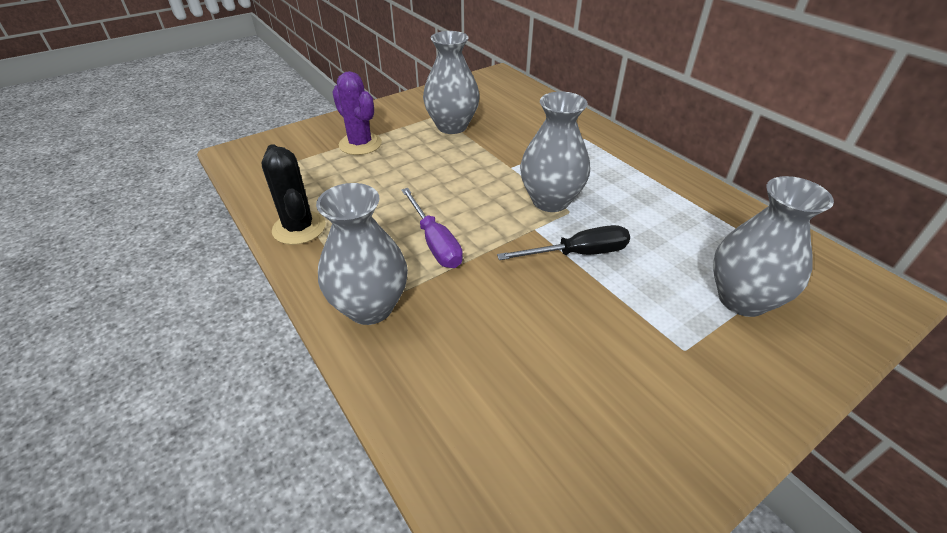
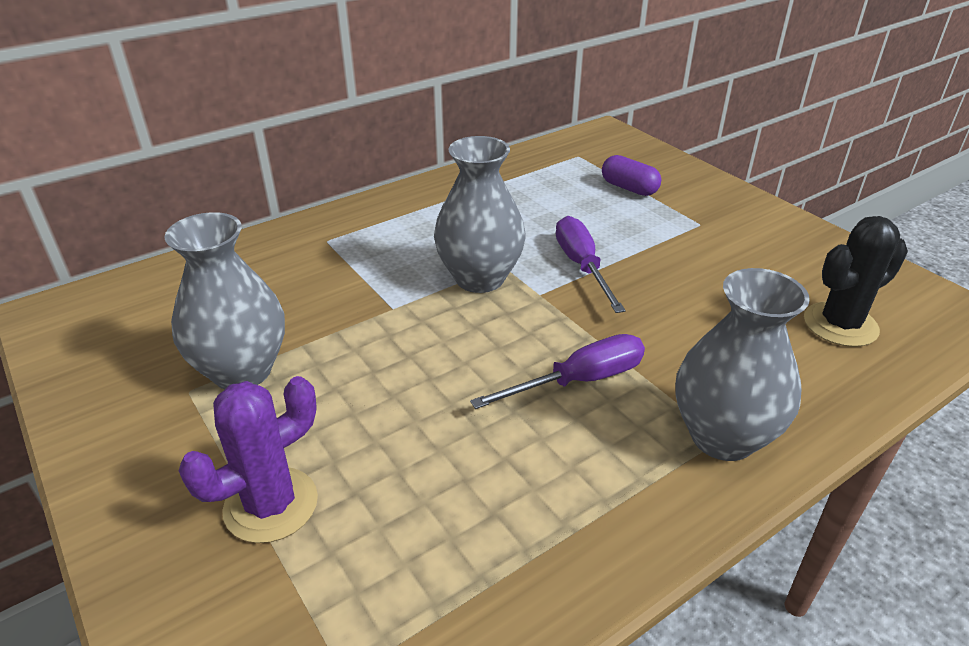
camera: 90 degrees left, 5 degrees down
(299, 228) = (564, 559): black cactus -> black cactus (840, 325)
(578, 253) = (582, 266): black screwdriver -> purple screwdriver
(742, 299) = (629, 188): grey vase -> purple capsule

